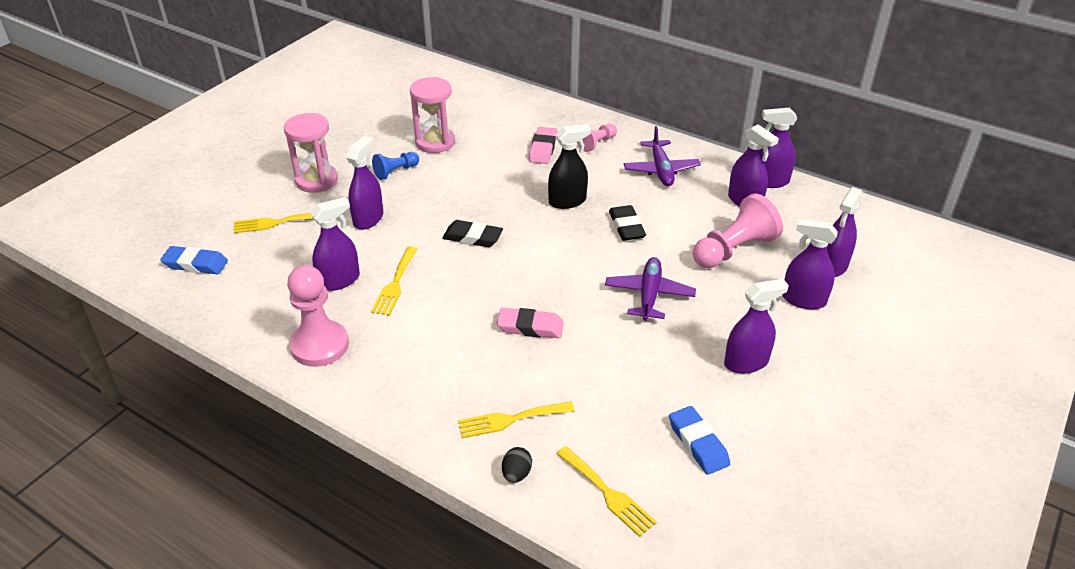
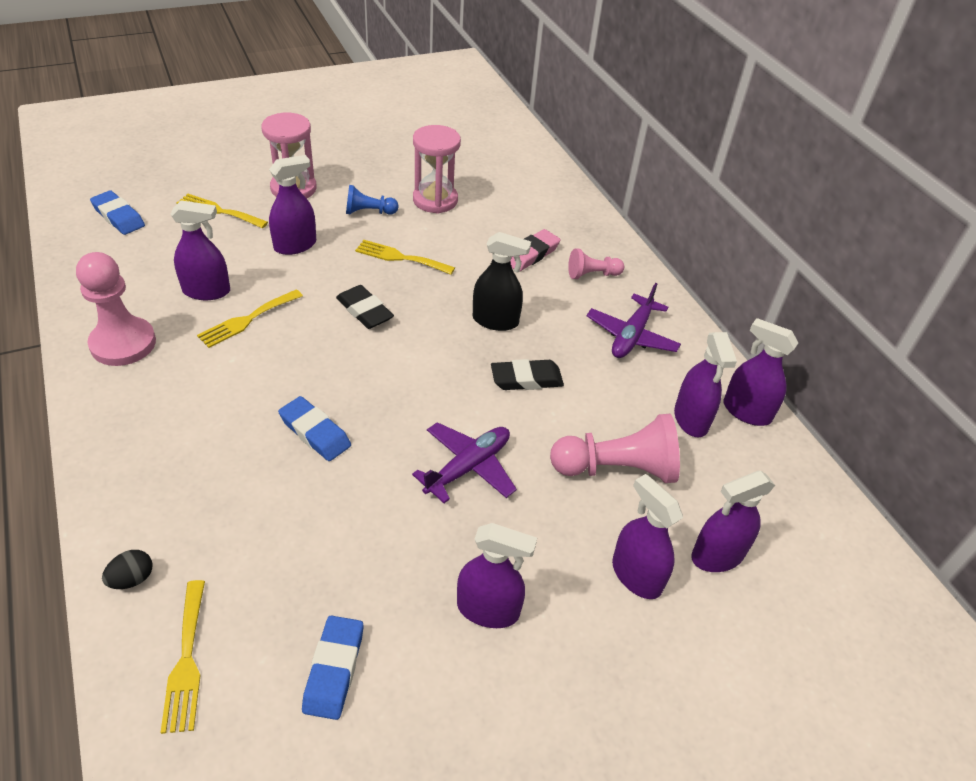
camera: 30 degrees right, 5 degrees up
(510, 419) = (190, 518): yellow fork -> yellow fork (400, 257)
(530, 327) = (315, 432): pink eraser -> blue eraser
(626, 226) = (526, 379): black eraser -> black eraser turned 60 degrees clockwise

